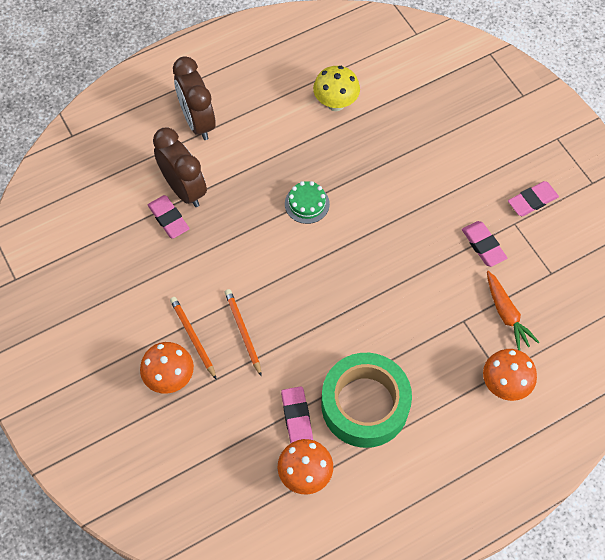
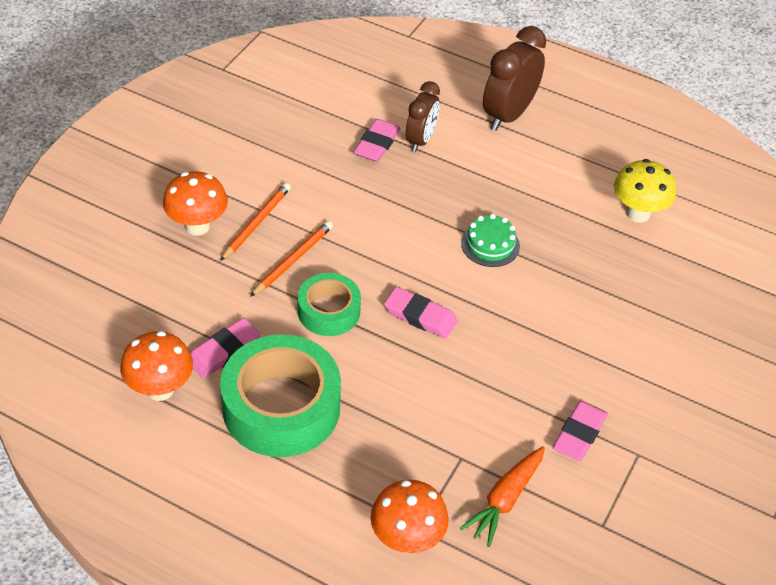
camera: 55 degrees right, 15 degrees down
(184, 189) = (420, 140): brown clock -> brown clock, size x0.65
(302, 333) = (329, 311): none -> green tape
(532, 201) = (687, 459): pink eraser -> pink eraser (420, 316)

